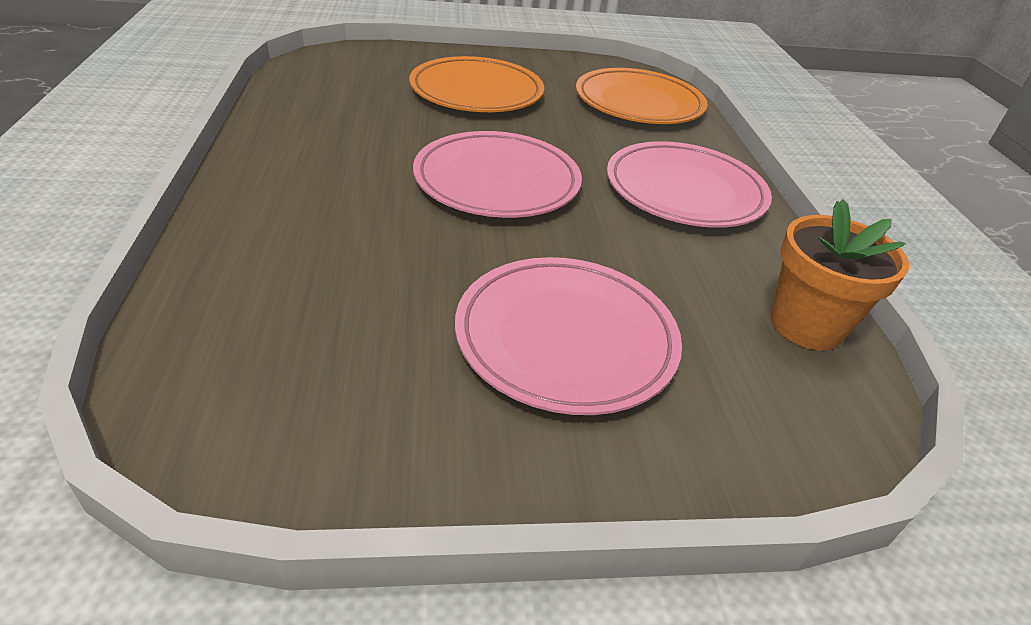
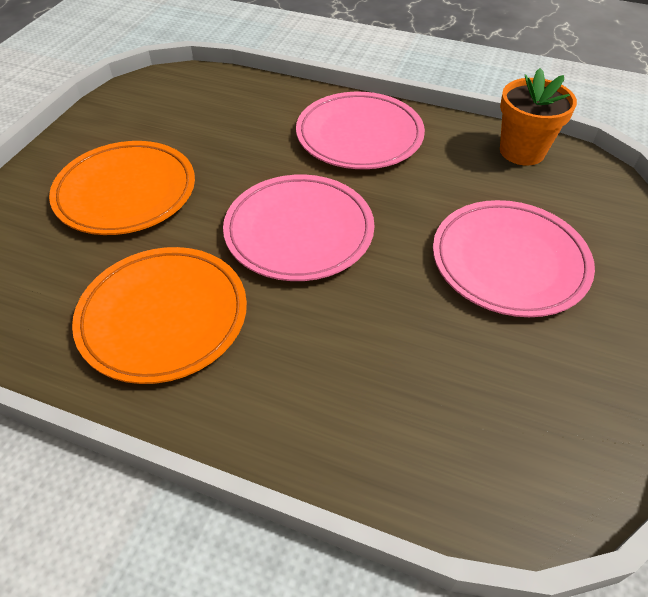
camera: 60 degrees left, 10 degrees up
(639, 103) = (213, 102): orange plate -> orange plate (163, 317)

